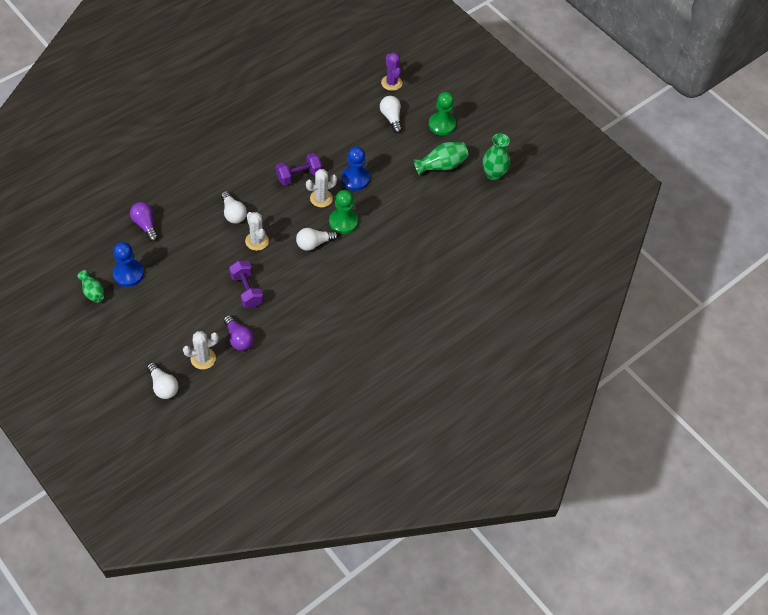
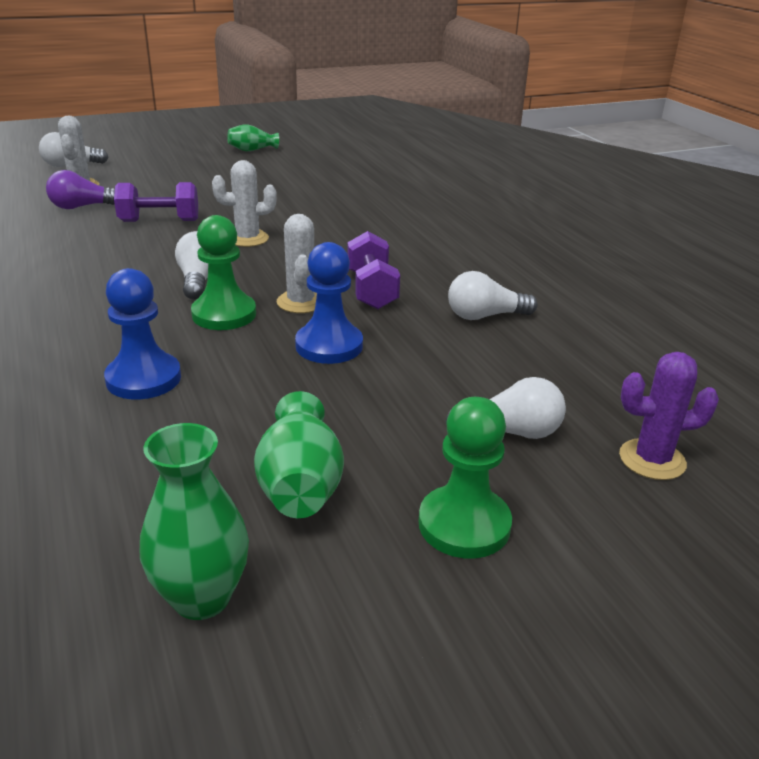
camera: 110 degrees right, 25 degrees down
(128, 274) = (262, 166): blue pawn -> blue pawn (143, 379)
(145, 225) = (338, 180): purple light bulb -> none
(233, 213) = (319, 230): white light bulb -> white light bulb (485, 316)

